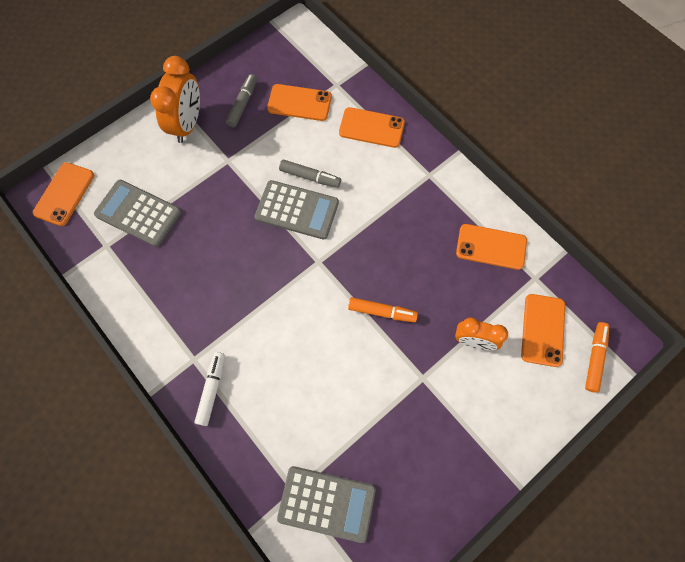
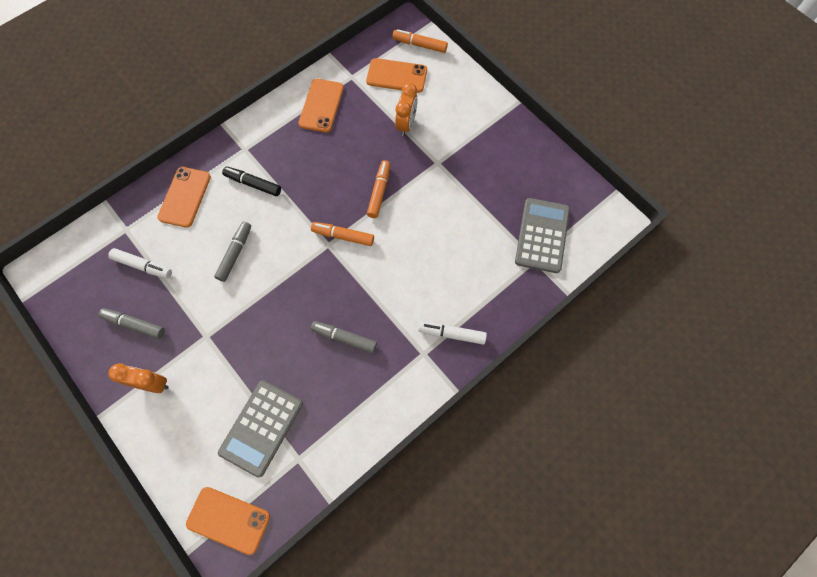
camera: 90 degrees left, 0 degrees up
(188, 124) = (152, 384): orange clock -> orange clock, size x0.65
(216, 281) = (344, 338): none -> grey marker
(297, 210) = (272, 265): grey calculator -> none
(299, 103) = (143, 266): orange phone -> white marker
(328, 276) = (343, 236): none -> orange marker
(388, 186) = (253, 184): none -> black marker

